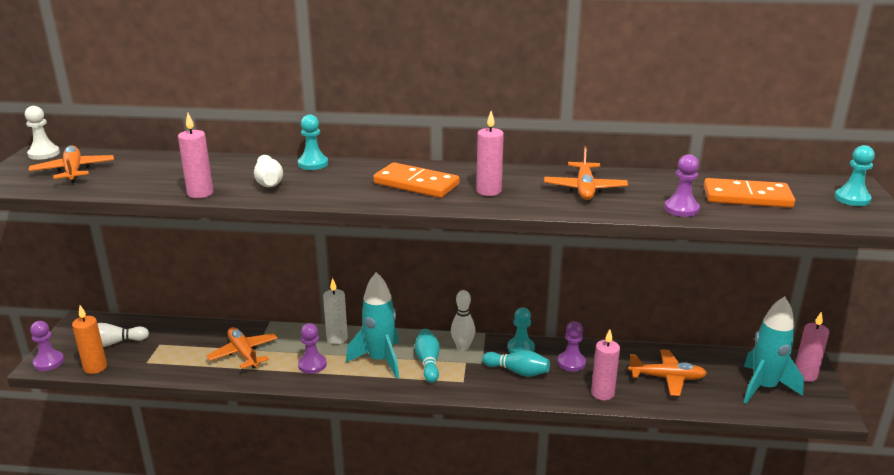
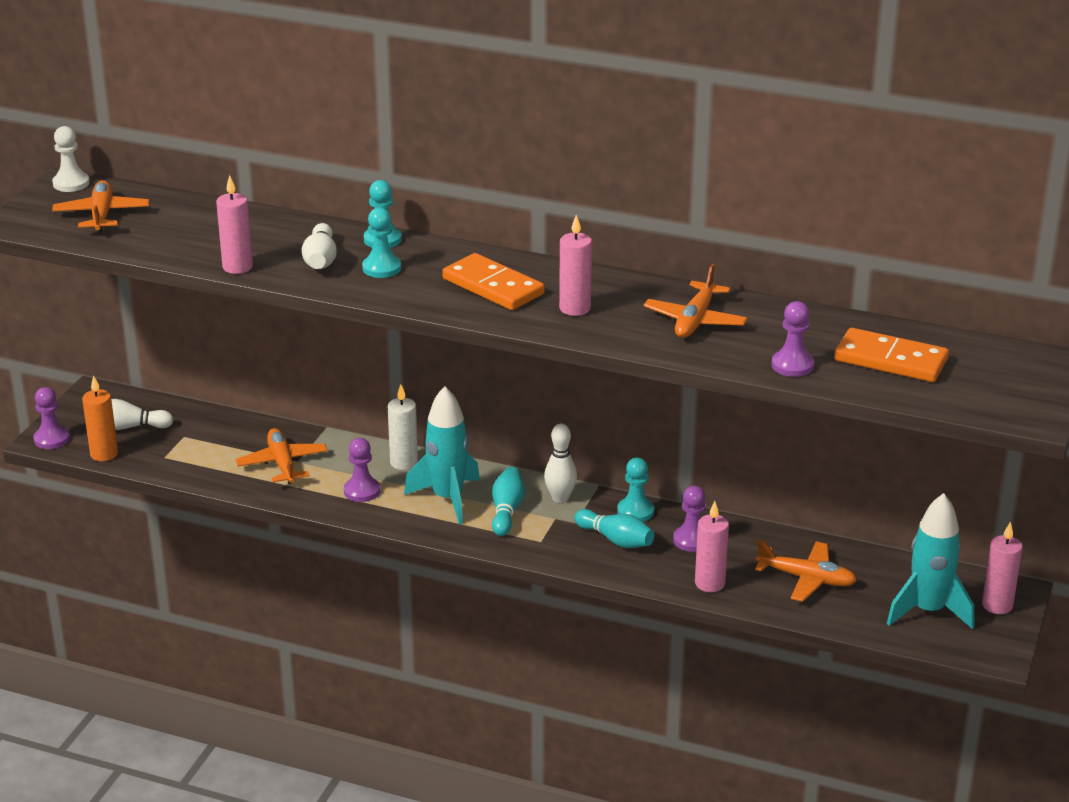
camera: 15 degrees right, 5 degrees up
(852, 199) = (1025, 381): turquoise pawn -> turquoise pawn (381, 268)

